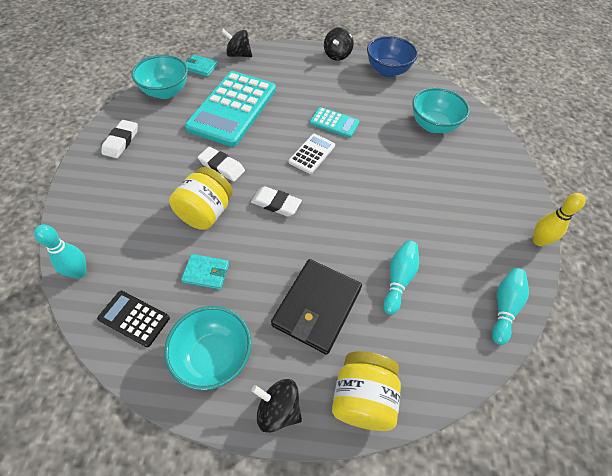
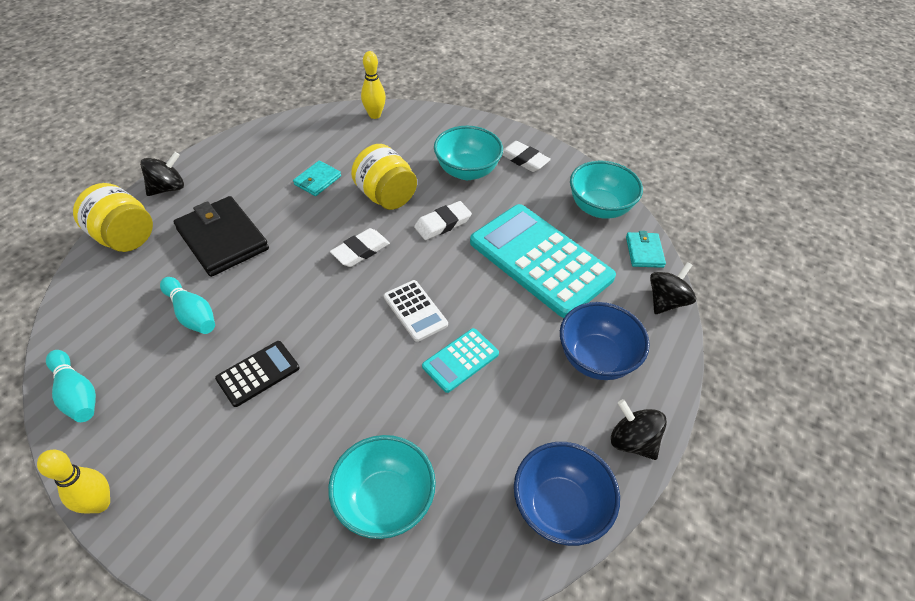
camera: 115 degrees right, 5 degrees down
(79, 272) = (374, 115): turquoise bowling pin -> yellow bowling pin
(134, 318) = (309, 135): black calculator -> black calculator (258, 374)
(200, 67) = (644, 252): turquoise wallet -> turquoise wallet turned 45 degrees counterclockwise
(214, 357) = (239, 166): turquoise bowl -> turquoise bowl (467, 171)
(296, 73) = (596, 358): none -> blue bowl

